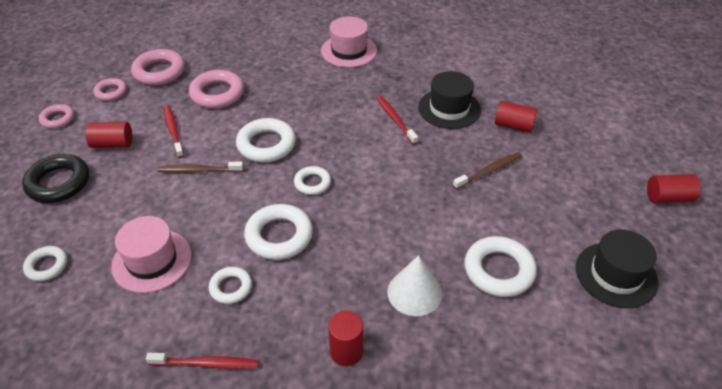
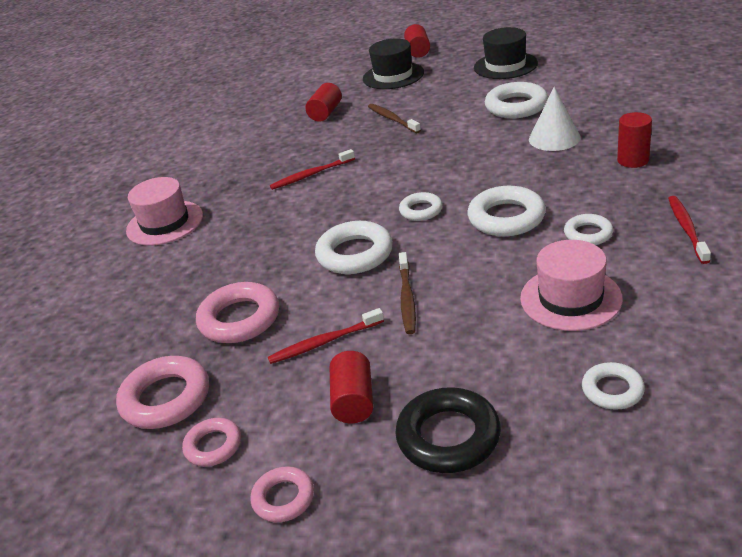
camera: 85 degrees left, 10 degrees down
(449, 108) = (295, 146): black hat -> black hat (393, 76)

